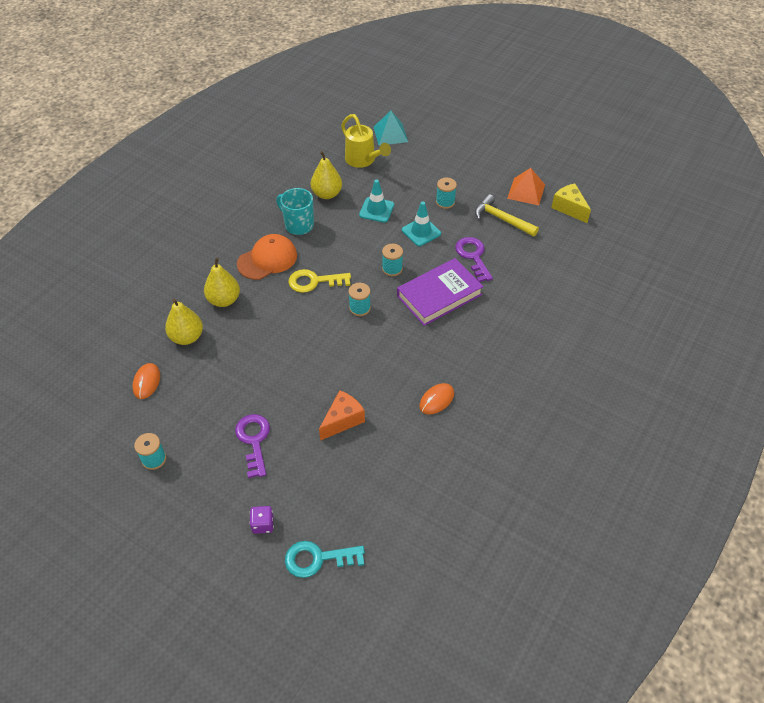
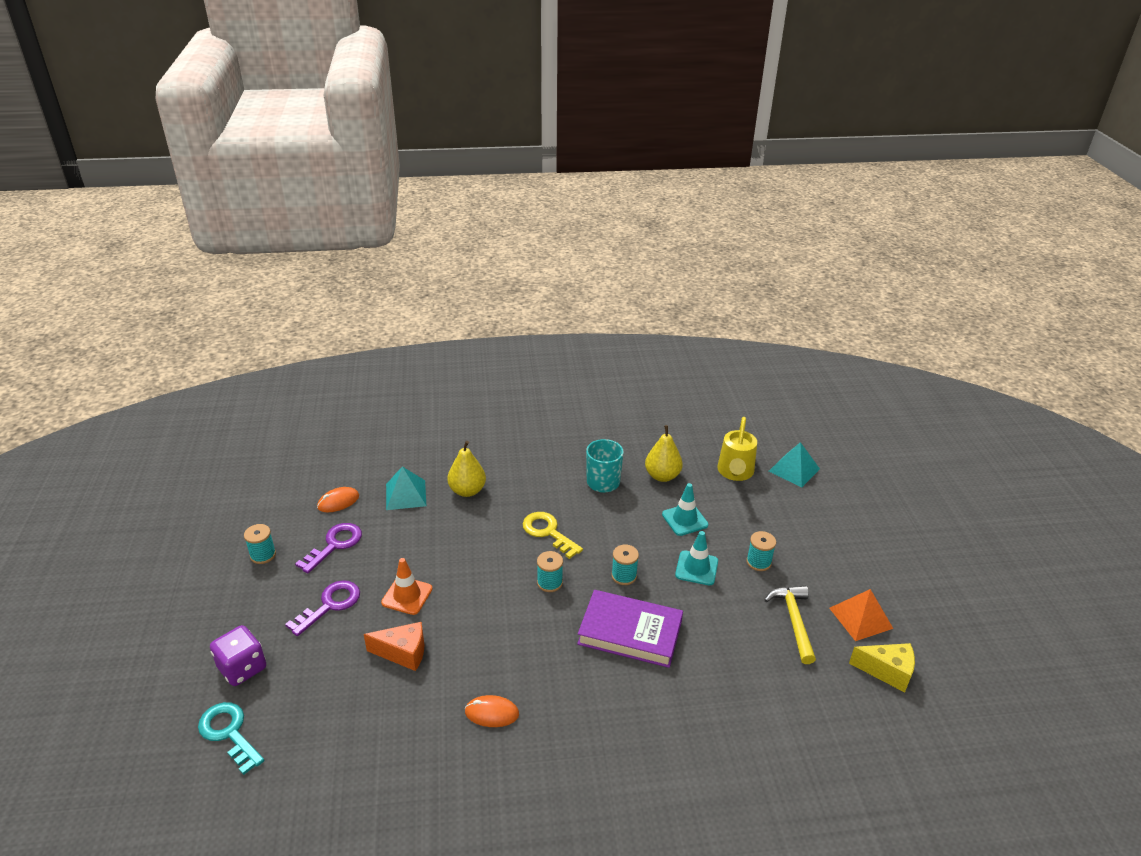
camera: 50 degrees right, 15 degrees down
(187, 337) = (406, 495): yellow pear -> turquoise pyramid
(263, 524) = (242, 668): purple dice -> purple dice, size x1.66
(267, 259) = (541, 488): orange cap -> none
(292, 391) = (407, 596): none -> orange traffic cone
(473, 256) = (713, 628): purple key -> purple key (334, 545)
(569, 208) = (887, 672): yellow cheese -> yellow cheese turned 90 degrees clockwise

